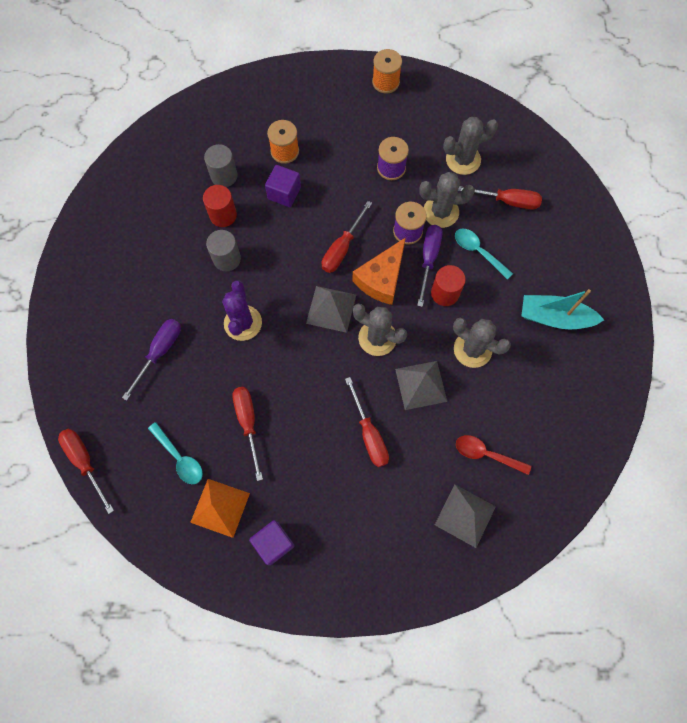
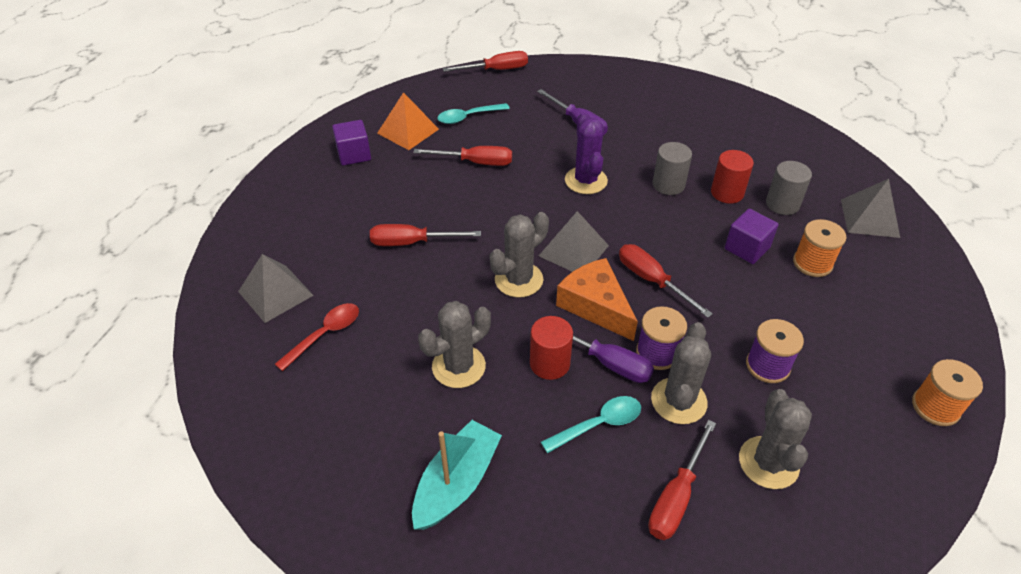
camera: 110 degrees right, 25 degrees down
(243, 323) = (586, 181): purple cactus -> purple cactus turned 60 degrees clockwise
(421, 385) = (441, 301): grey pyramid -> grey pyramid (869, 218)

